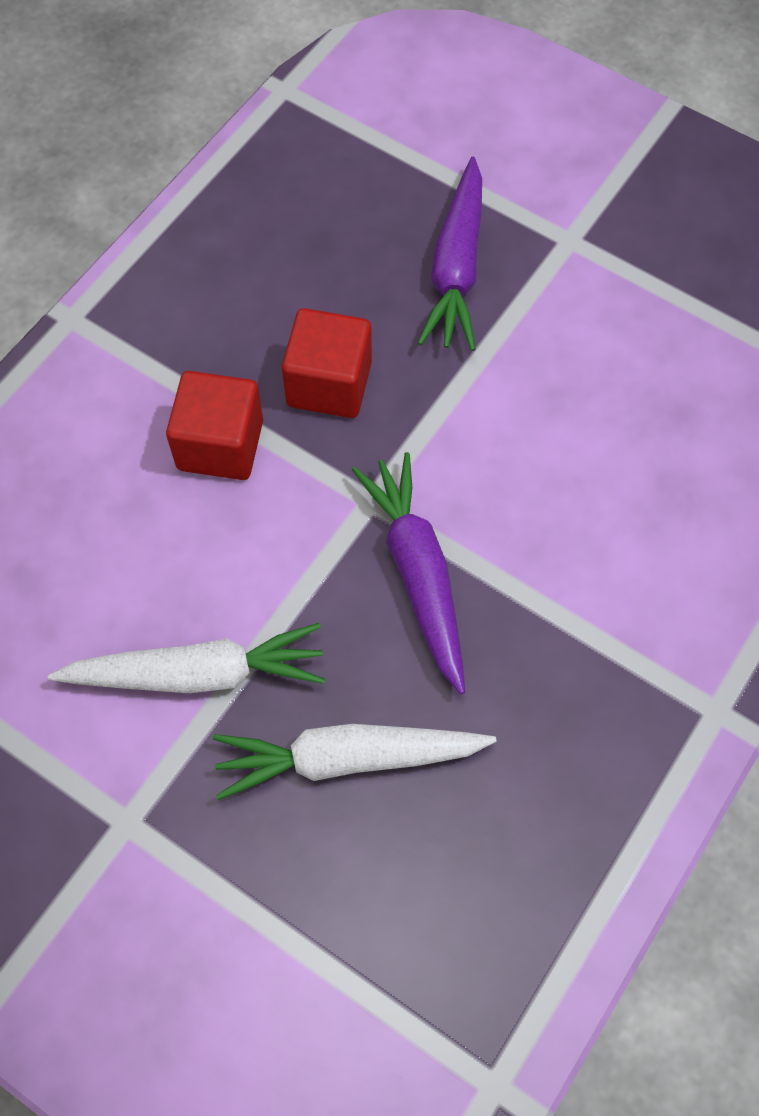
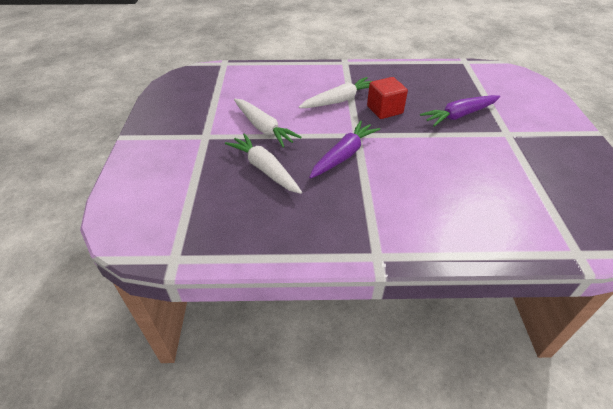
camera: 55 degrees right, 20 degrees down
(220, 445) = (339, 100): red cube -> white carrot

